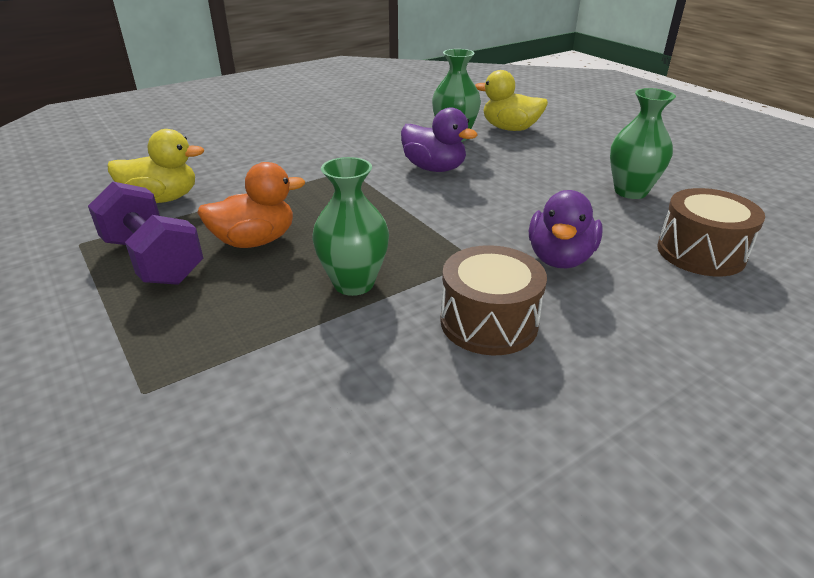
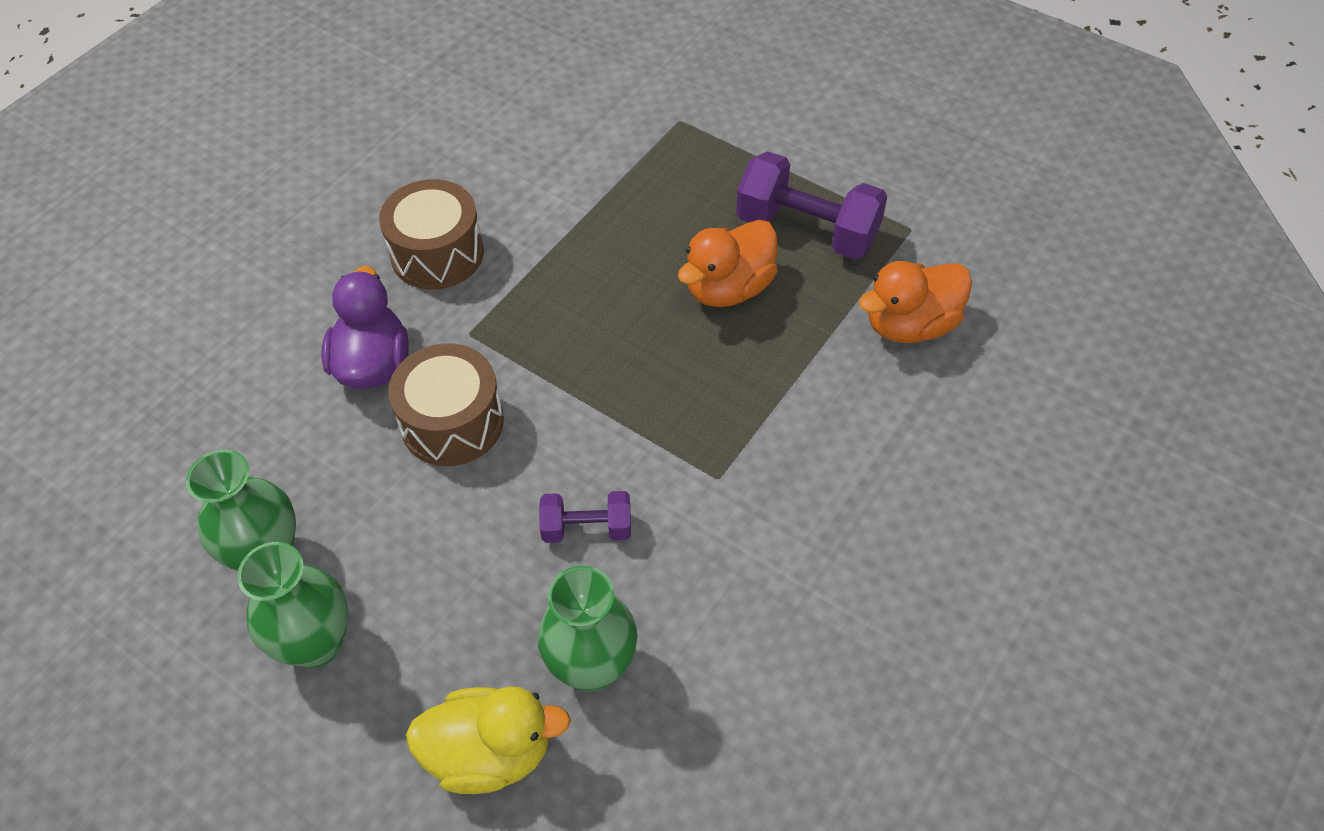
camera: 160 degrees right, 20 degrees up
(162, 199) = (910, 325): yellow duck -> orange duck
(354, 283) = (584, 261): green vase -> green vase (316, 643)
(434, 168) = (587, 528): purple duck -> purple dumbbell
(700, 253) = (201, 426): brown drum -> brown drum (452, 422)

